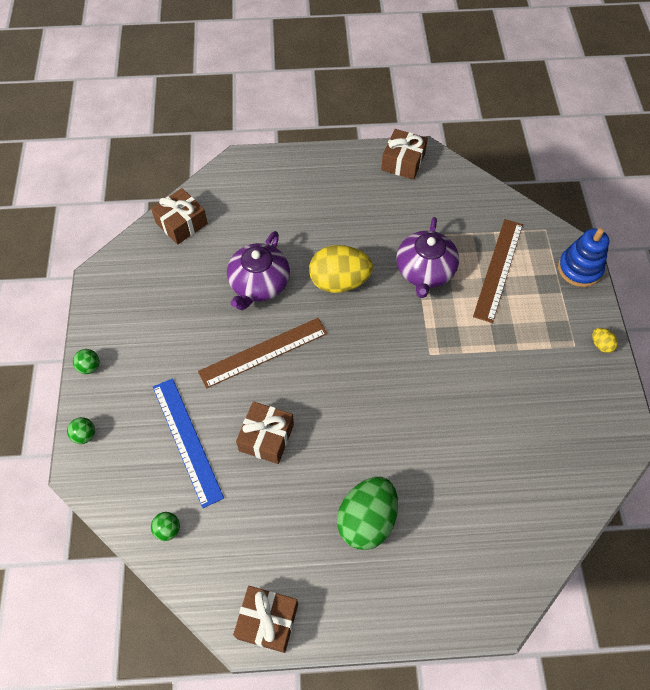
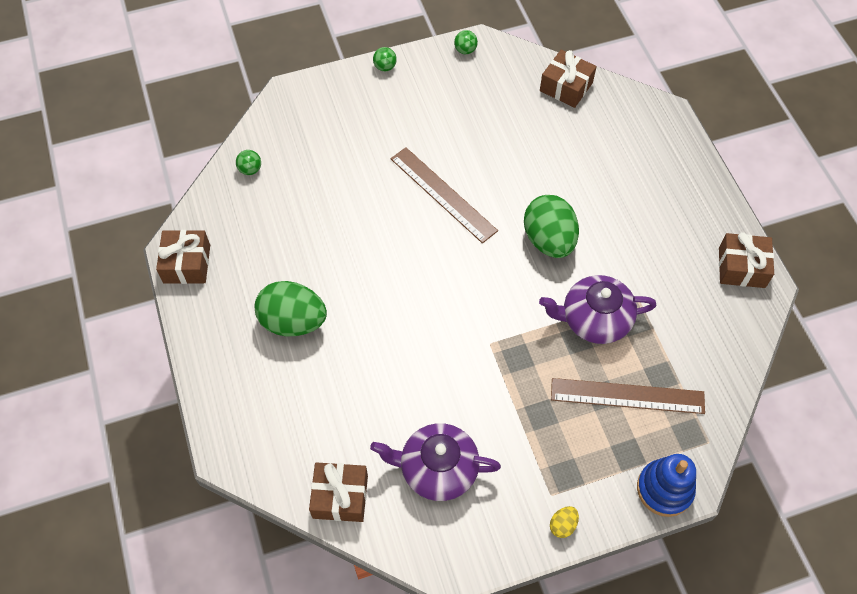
camera: 75 degrees right, 0 degrees up
(85, 435) = (319, 85): green ball -> green ball (465, 50)
(187, 440) = (334, 159): blue ruler -> none
(259, 284) = (519, 170): purple teapot -> purple teapot (437, 469)
(266, 437) = (354, 220): brown gift -> brown gift (340, 496)
(339, 282) = (549, 240): yellow egg -> green egg

